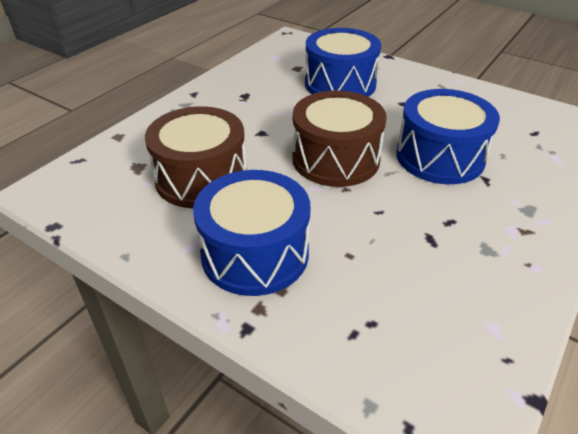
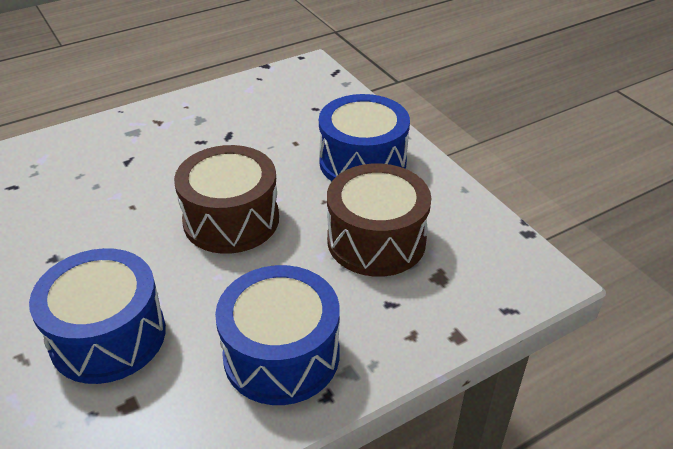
camera: 155 degrees left, 0 degrees up
(440, 157) = (135, 191): blue drum -> blue drum (281, 355)

